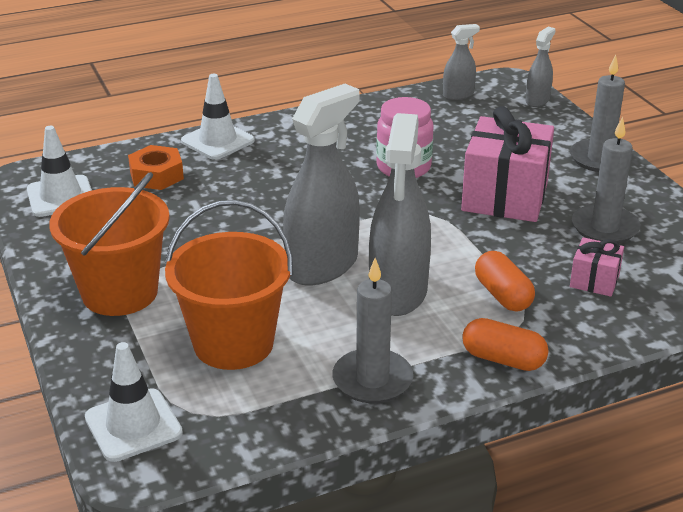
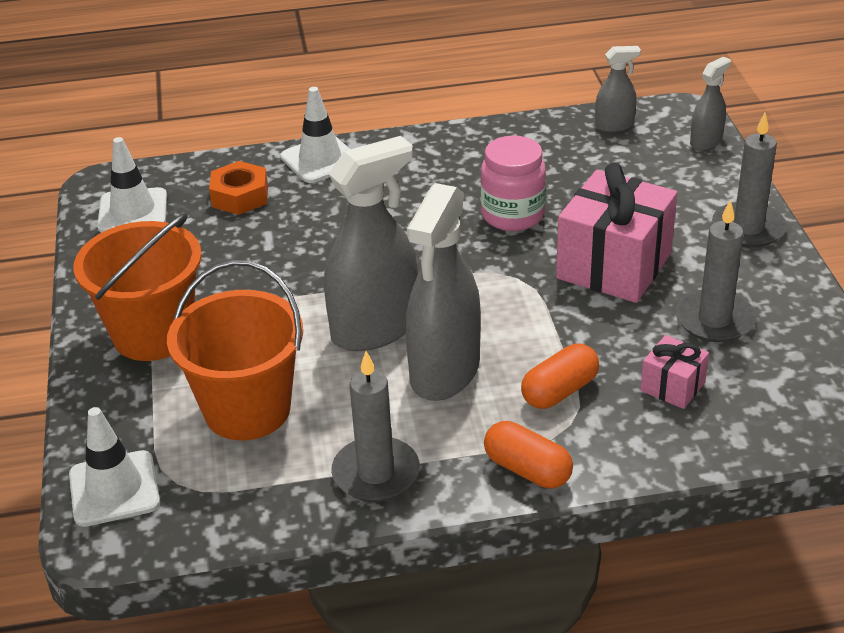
camera: 15 degrees right, 5 degrees up
(502, 295) = (559, 391): orange capsule -> orange capsule turned 60 degrees clockwise

